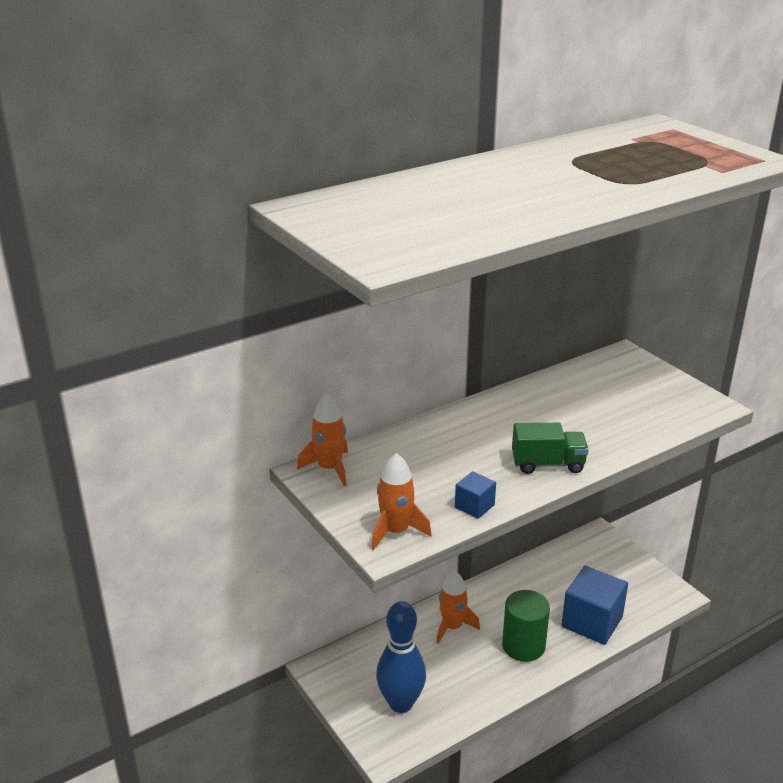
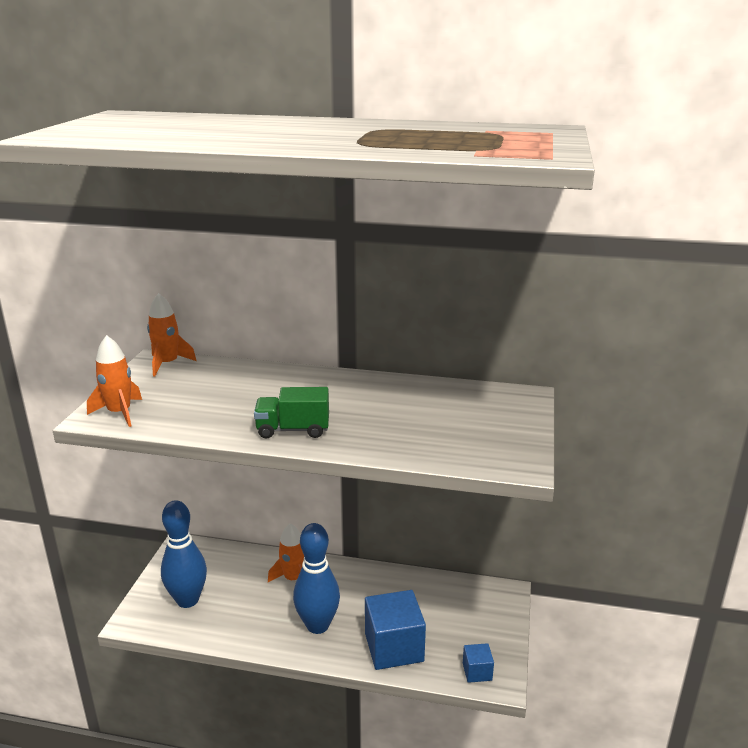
camera: 45 degrees right, 5 degrees down
(474, 506) = (190, 426): blue cube -> blue cube (477, 672)
(523, 646) = (317, 625): green cylinder -> blue bowling pin
(548, 464) = (293, 430): green truck -> green truck turned 135 degrees clockwise

